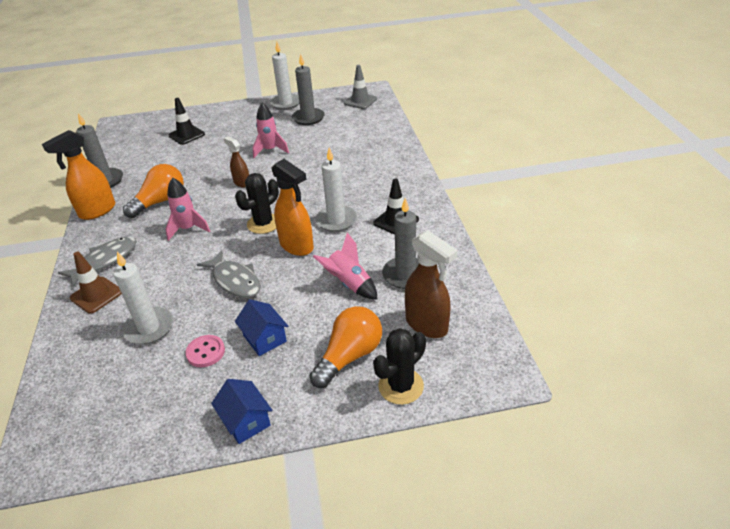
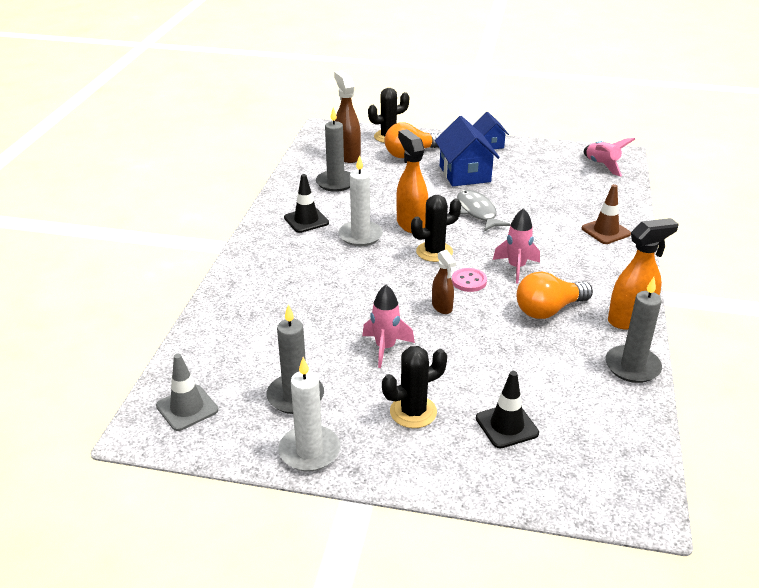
camera: 160 degrees left, 5 degrees down
(105, 261) = (604, 259): grey fish -> none
(149, 328) = (554, 199): white candle -> none
(205, 352) = (510, 176): pink button -> pink button (469, 281)
(240, 128) = (413, 412): none -> black cactus
(264, 338) = (464, 174): blue house -> blue house, size x1.68
(349, 284) = (383, 188): pink rocket -> pink rocket (602, 165)

